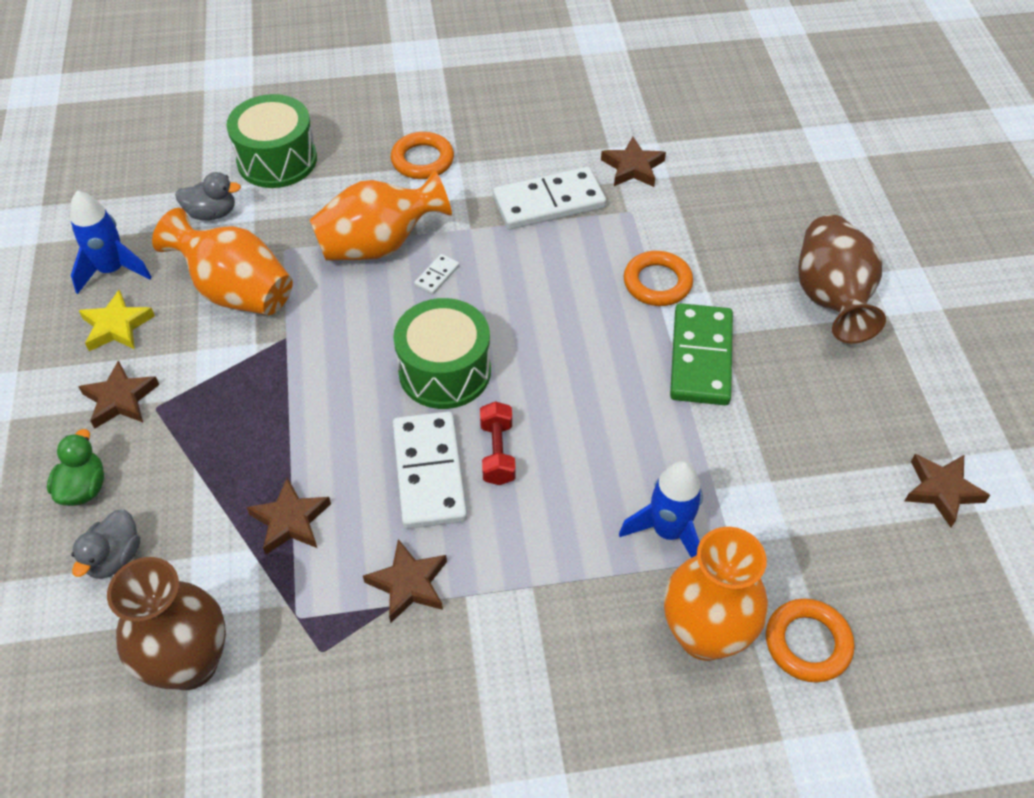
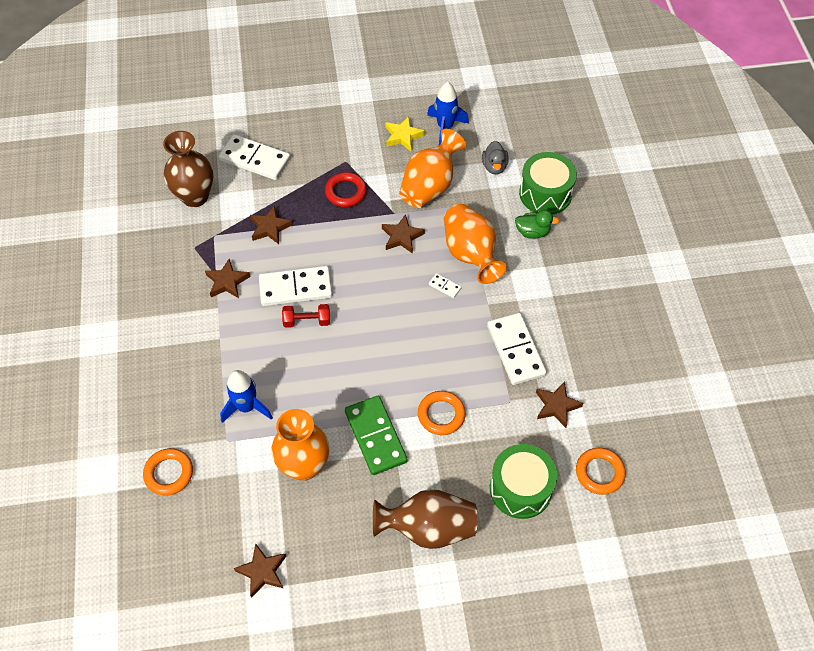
camera: 90 degrees right, 5 degrees up
(83, 488) = (296, 140): green duck -> green duck (532, 232)
(115, 557) = (255, 159): grey duck -> white domino
(120, 399) = (352, 146): brown star -> brown star (402, 236)
(227, 406) = (345, 192): none -> red ring
(422, 160) = (552, 274): orange ring -> orange ring (599, 472)
(445, 371) = (367, 293): green drum -> green drum (520, 488)
(701, 357) = (375, 436): green domino -> green domino turned 60 degrees clockwise
(704, 635) = (181, 420): orange vase -> orange vase (304, 466)

